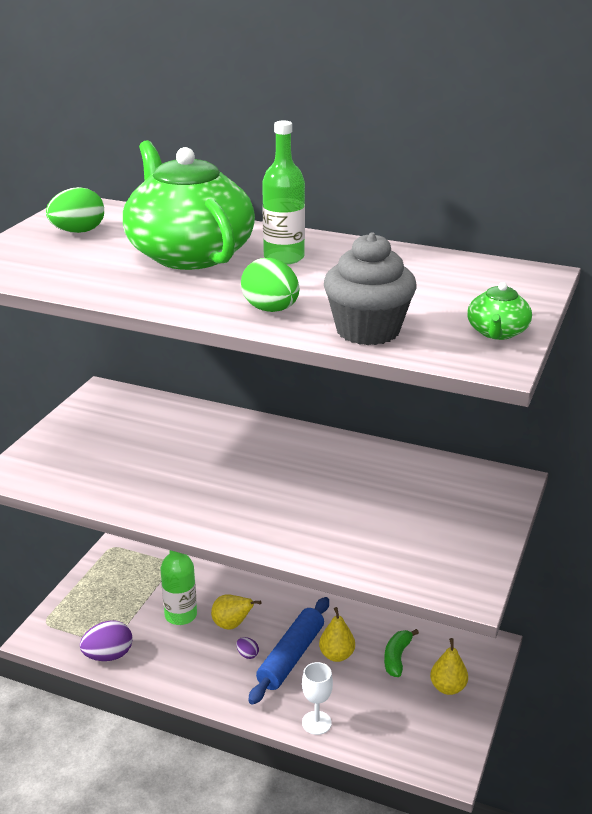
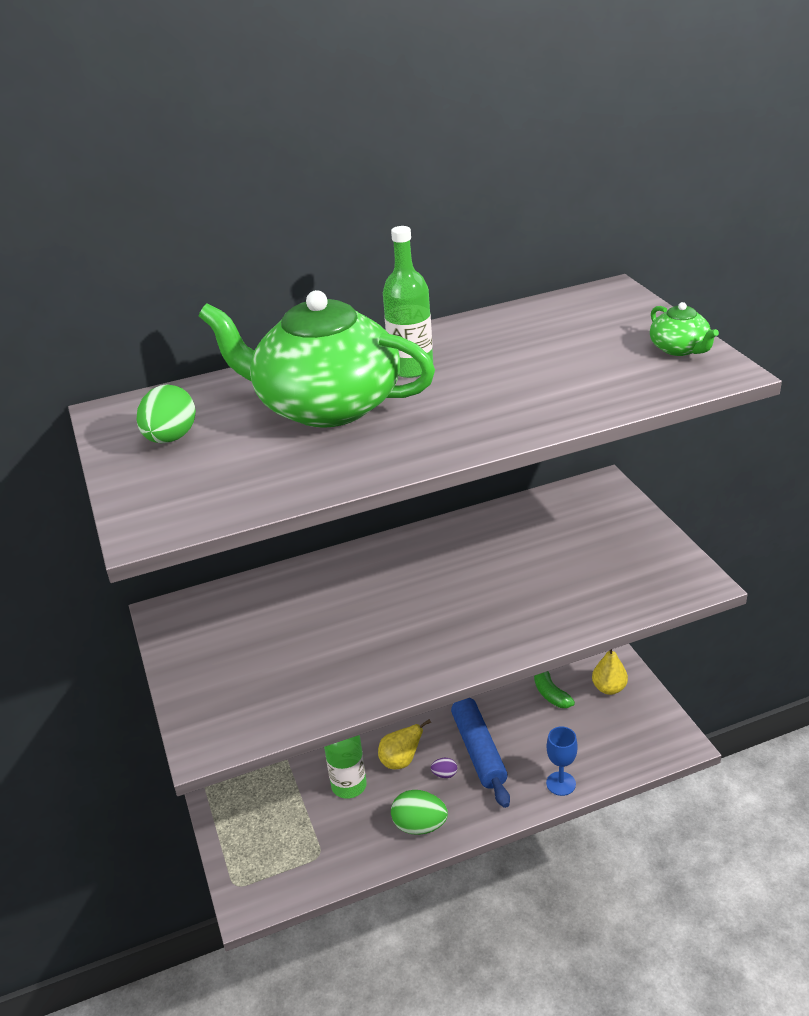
camera: 40 degrees left, 5 degrees up
(108, 655) = (334, 866): purple egg -> none
(271, 309) = (499, 416): green egg -> green egg (420, 826)
(316, 723) = (561, 783): white goblet -> blue goblet
(336, 655) = (508, 723): yellow pear -> none
(368, 331) = (601, 394): grey cupcake -> none

